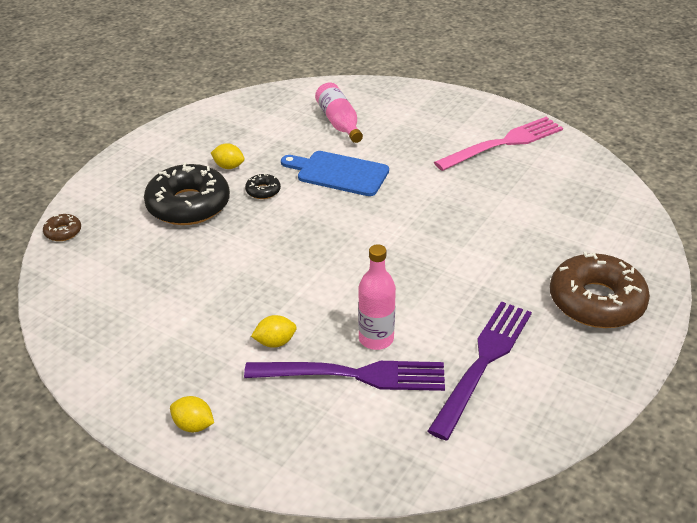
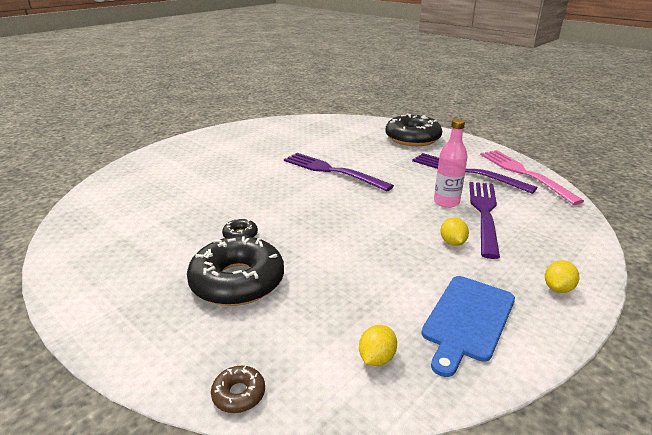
camera: 80 degrees left, 10 degrees down
(229, 166) = (184, 252): yellow lemon -> yellow lemon (376, 358)
(338, 173) = (237, 197): blue cutting board -> blue cutting board (467, 320)
(339, 122) = (159, 191): pink bottle -> none
(433, 230) = (331, 171): none -> purple fork
(504, 143) = (243, 139): pink fork -> pink fork (523, 173)
(596, 301) = (412, 138): brown donut -> black donut

